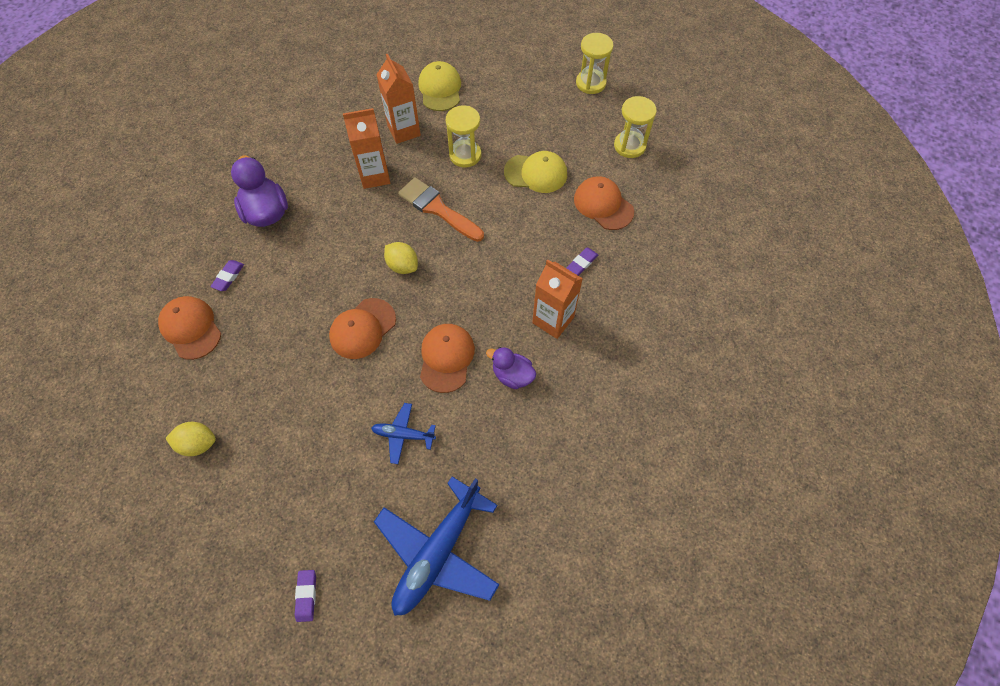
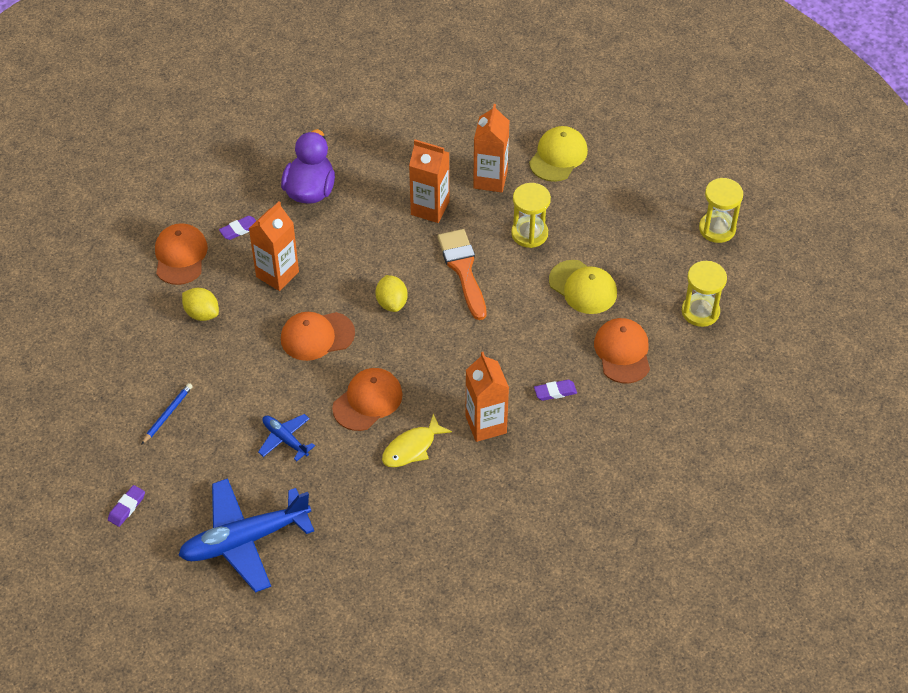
camera: 35 degrees right, 10 degrees down
(198, 443) = (125, 350): yellow lemon -> yellow lemon (202, 313)
(281, 479) = (167, 414): none -> blue pencil
(290, 296) = (277, 274): none -> orange carton
(512, 375) = (412, 448): purple duck -> yellow fish

